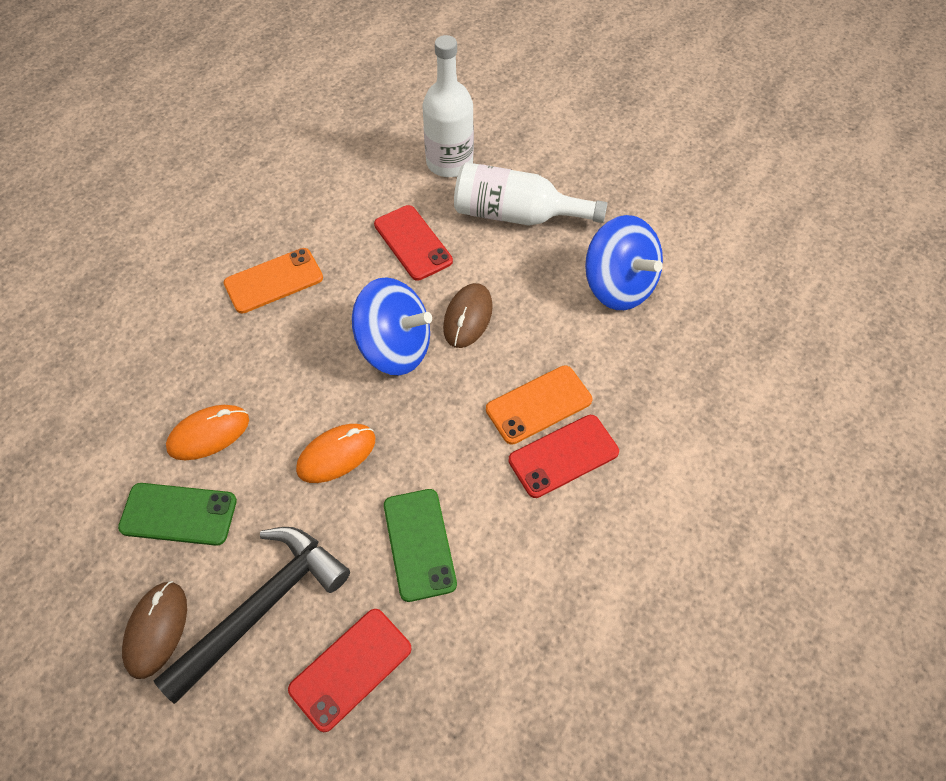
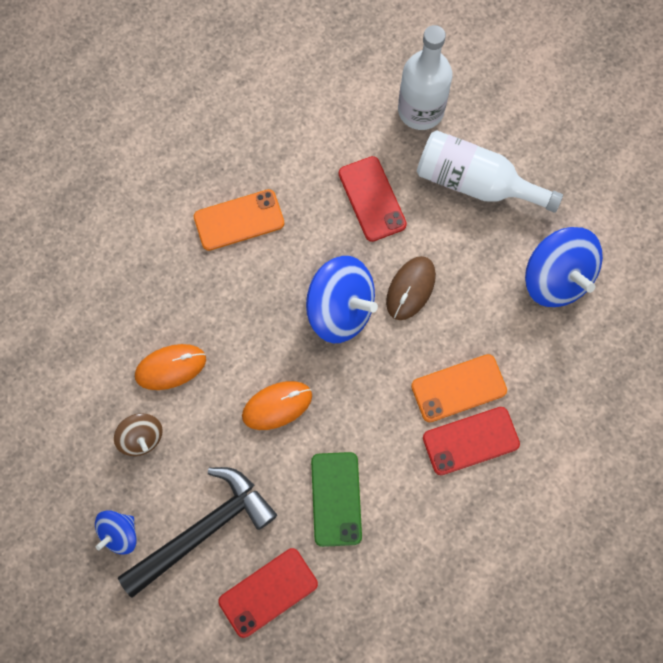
camera: 10 degrees right, 15 degrees up
(156, 630) = (119, 533): brown mouse -> blue spinning top
(178, 514) = (141, 437): green phone -> brown spinning top

